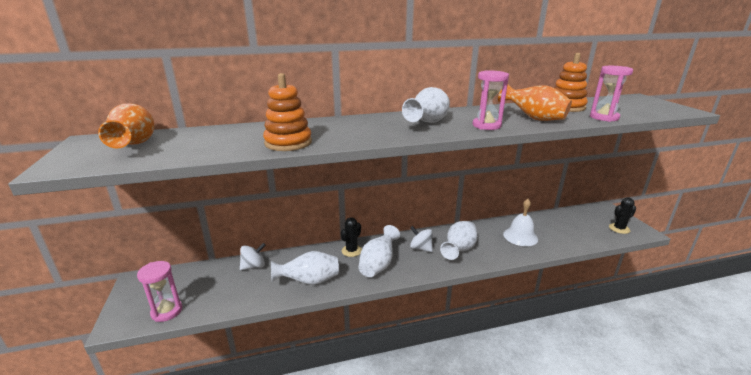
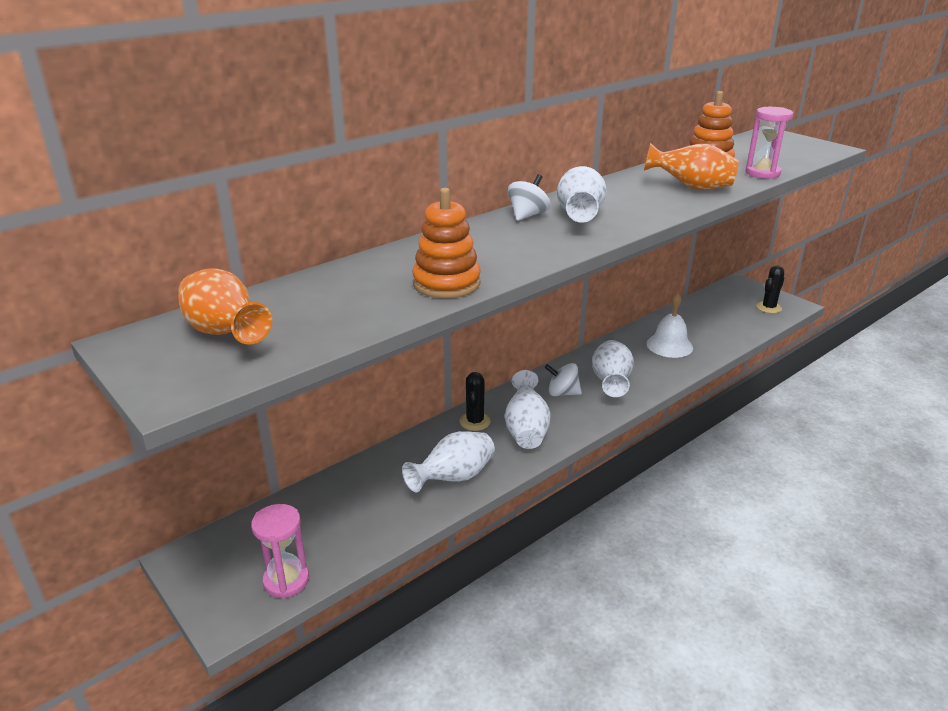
camera: 25 degrees left, 5 degrees up
(254, 266) = (353, 482): white spinning top -> white spinning top (528, 215)
(486, 126) = (652, 209): pink hourglass -> none

